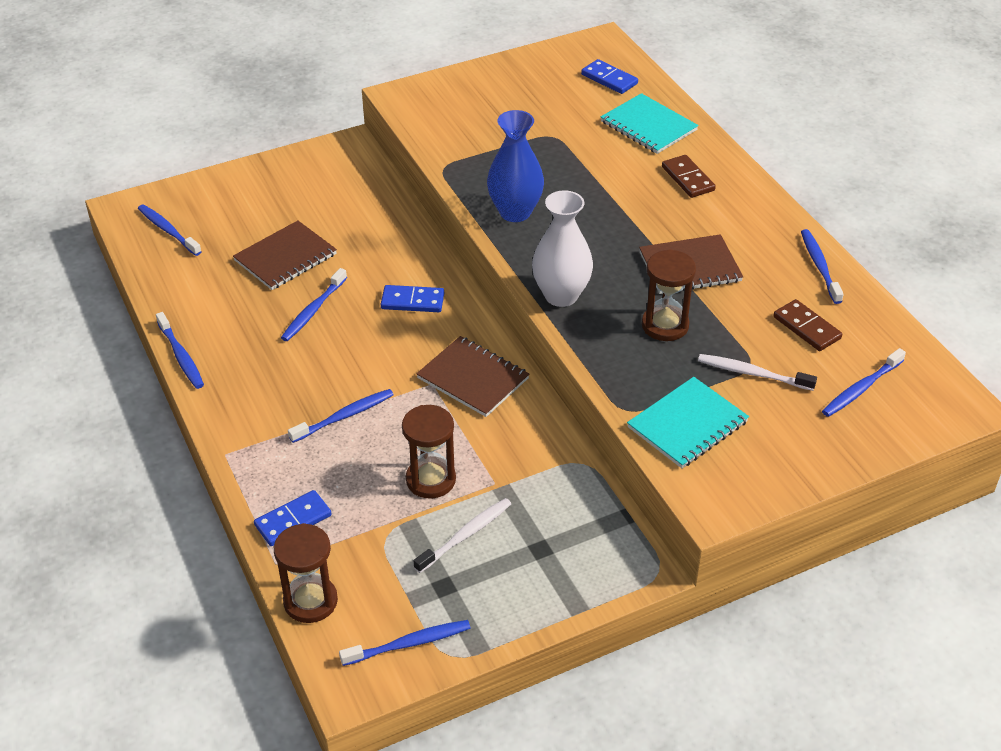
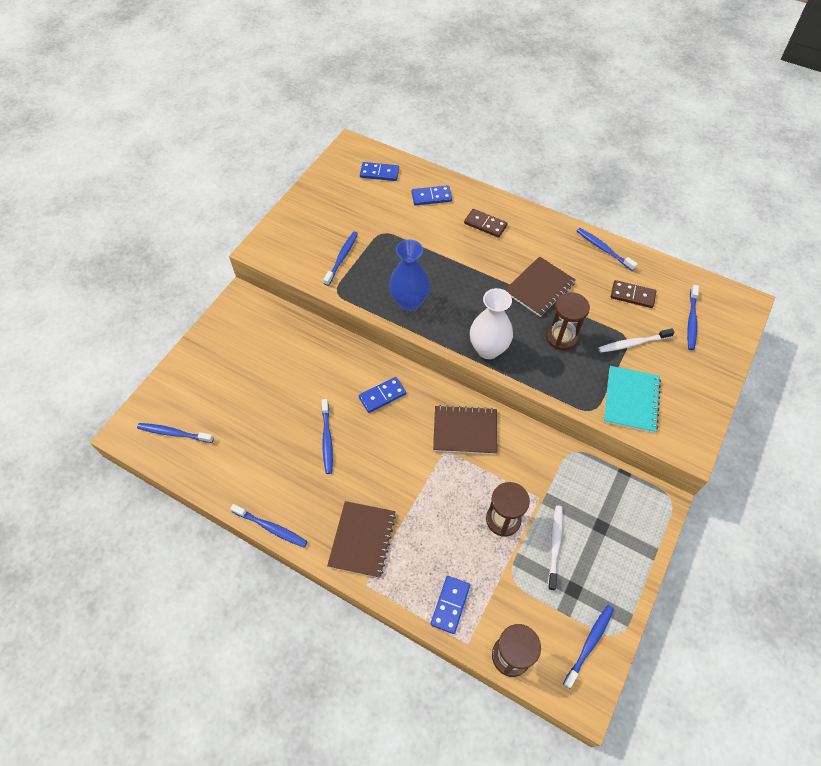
camera: 35 degrees left, 15 degrees up
(285, 257) = (274, 409): brown notebook -> brown notebook (362, 539)
(344, 416) = (414, 507): blue toothbrush -> blue toothbrush (342, 258)
(648, 126) = (431, 197): turquoise notebook -> blue domino

